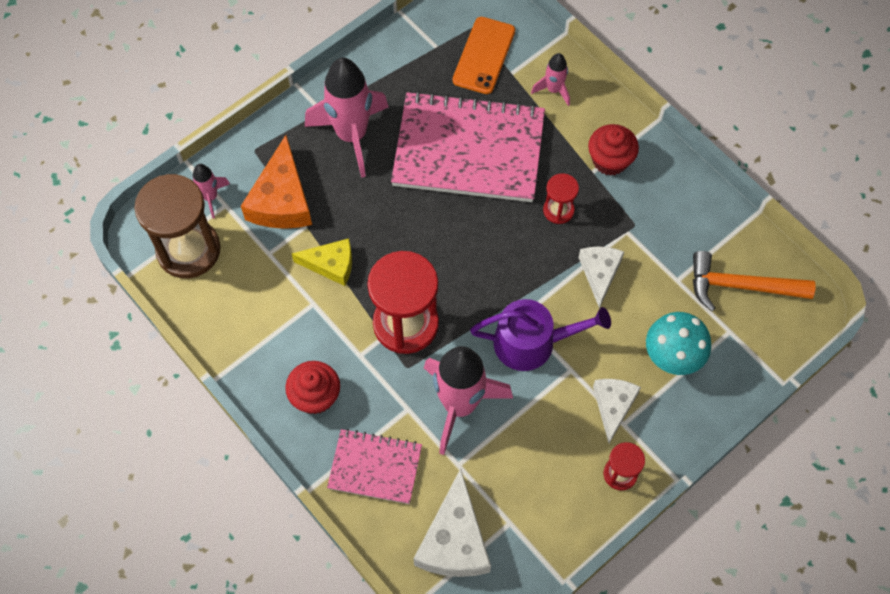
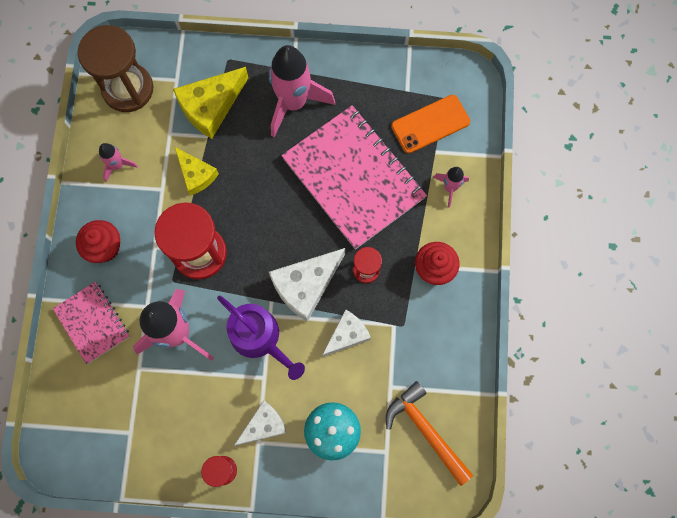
camera: 45 degrees right, 10 degrees up
(210, 197) = (173, 67): pink rocket -> pink rocket (118, 165)
(281, 200) = (211, 106): orange cheese -> yellow cheese
(454, 540) = (89, 411): white cheese -> white cheese (306, 285)

